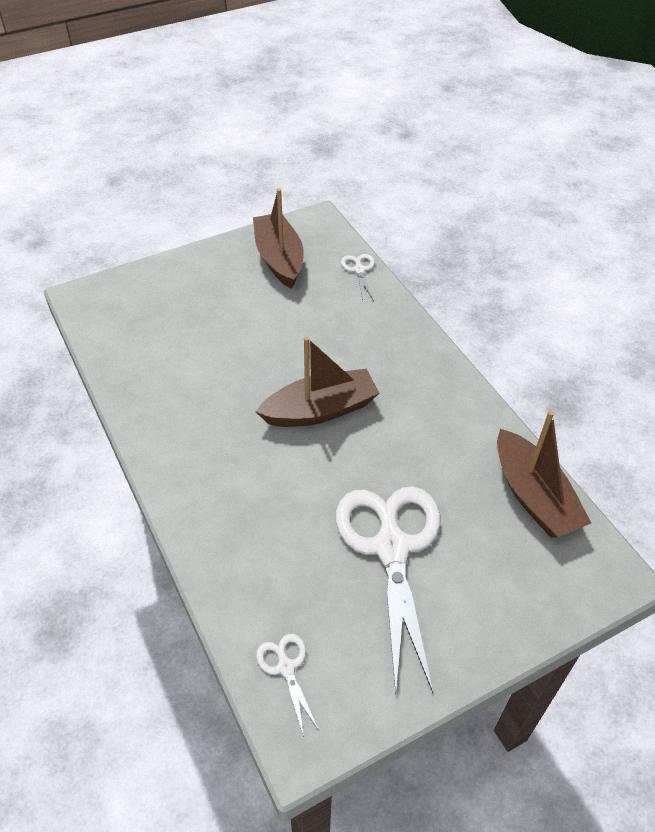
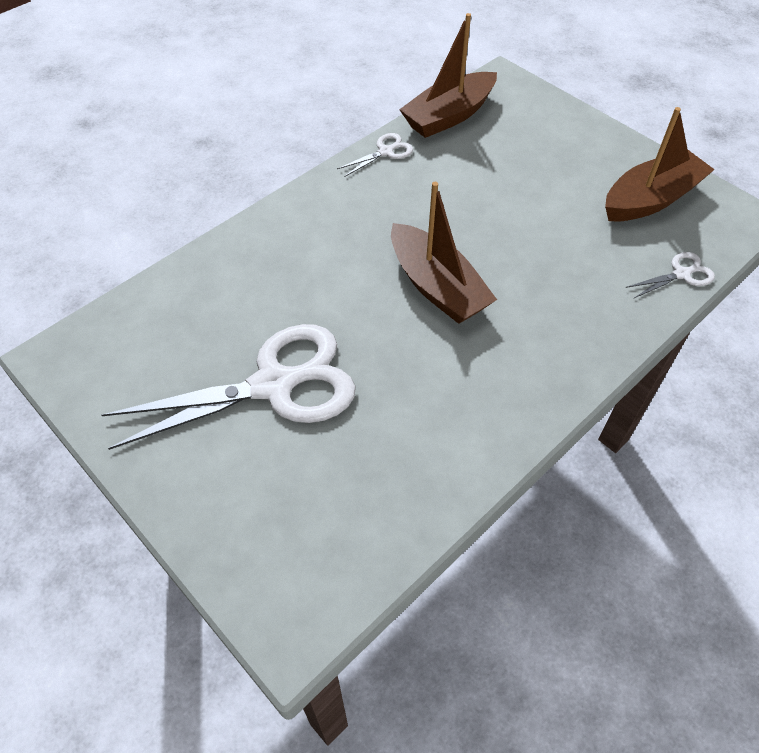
camera: 75 degrees right, 5 degrees up
(286, 667) = (126, 329): white scissors -> white scissors (385, 152)
(533, 496) = (387, 519): brown boat -> brown boat (449, 116)

